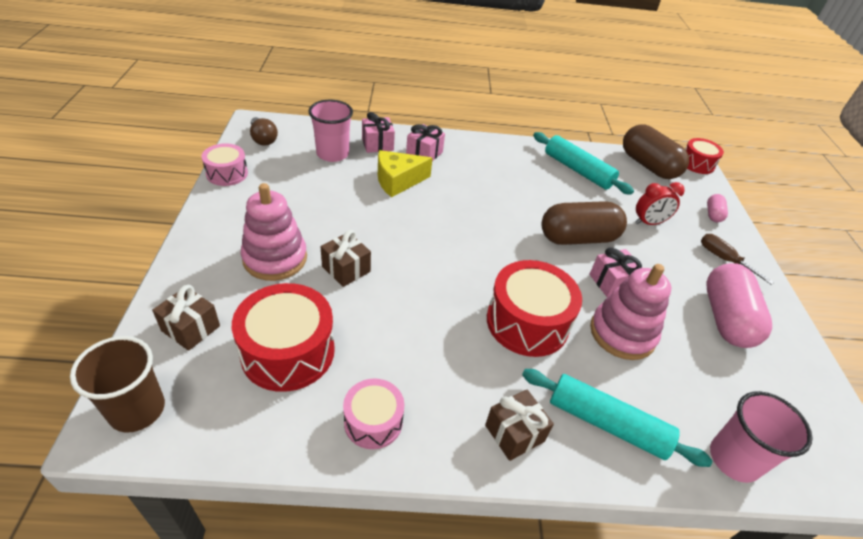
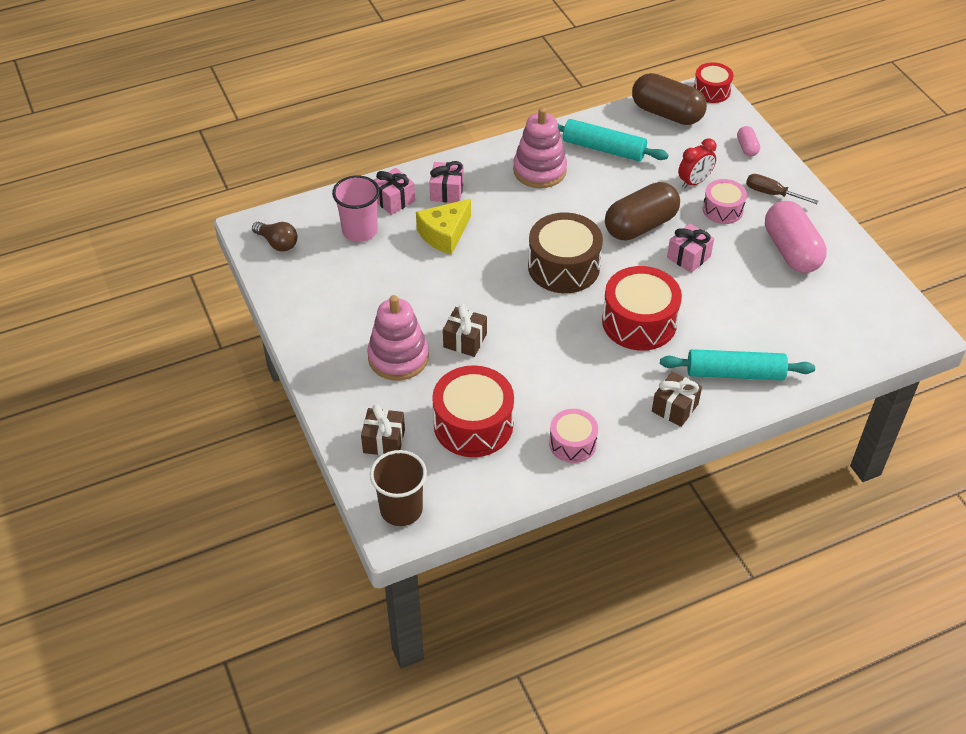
camera: 20 degrees left, 5 degrees up
(227, 173) = (279, 296): pink drum -> pink drum (722, 209)
(484, 244) = (563, 267): none -> brown drum
(622, 333) = (716, 299): pink stacking toy -> pink stacking toy (539, 170)
(734, 459) = (830, 359): pink cup -> none

